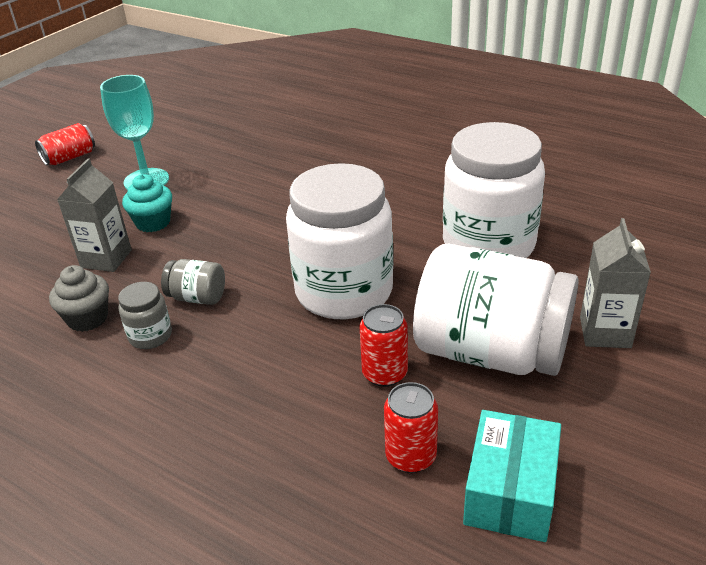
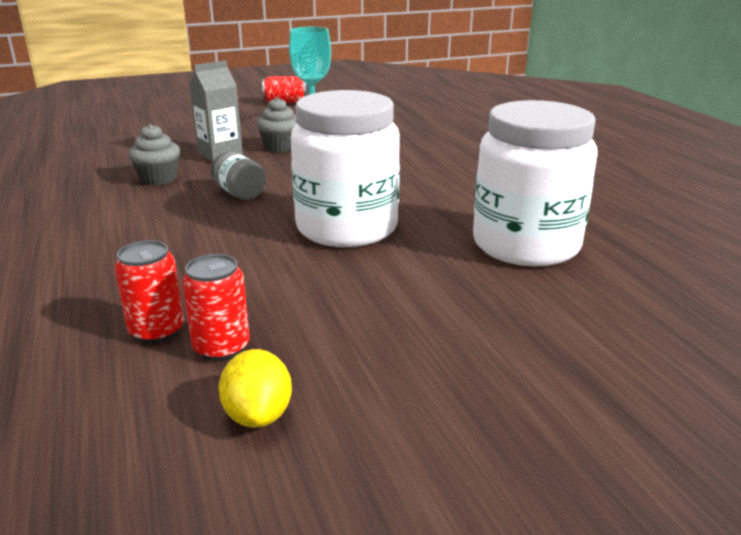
camera: 35 degrees right, 10 degrees down
(150, 336) = (177, 201): grey jar -> none
(153, 222) = (280, 147): turquoise cupcake -> grey cupcake
(384, 373) = (292, 288): red can -> red can (157, 331)
(490, 352) = (405, 314): white jar -> none
(510, 491) = (258, 415): turquoise box -> yellow lemon
(605, 332) = (548, 351): grey carton -> none

